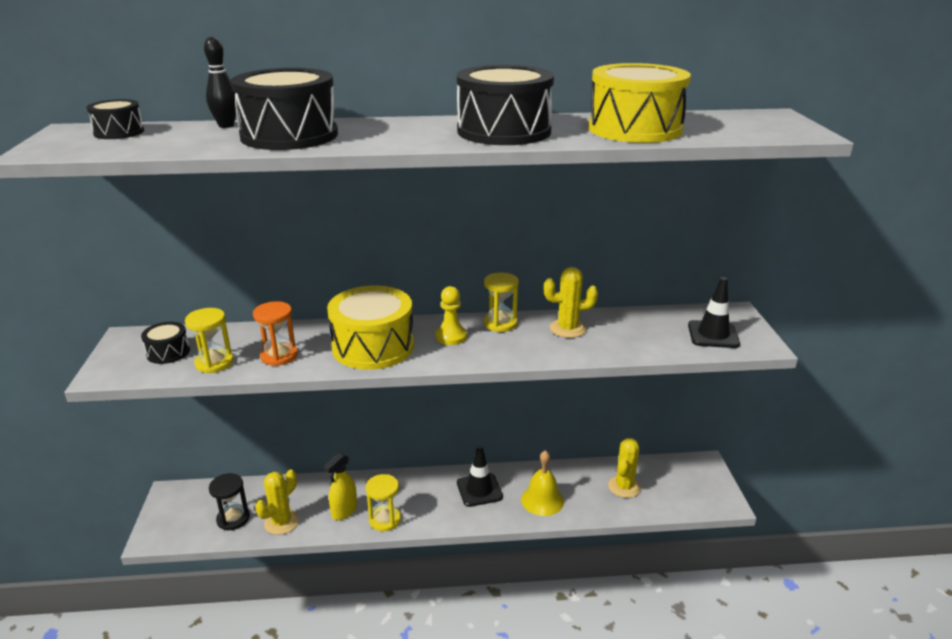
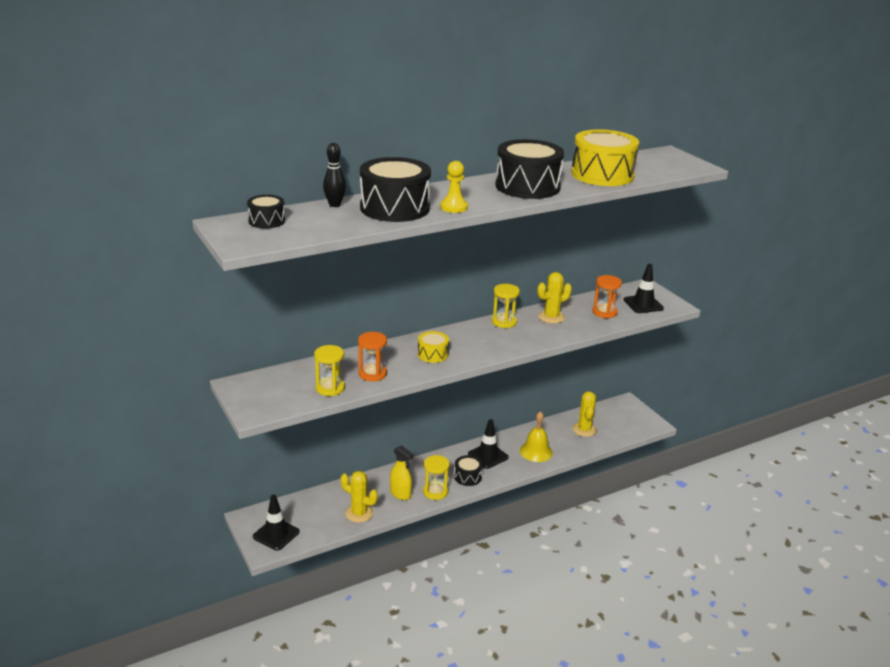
camera: 25 degrees left, 0 degrees up
(168, 352) = (285, 388): black drum -> black drum (468, 477)
(178, 522) = (276, 534): none -> black traffic cone
(233, 519) = (318, 521): black hourglass -> none
(281, 522) = (359, 513): yellow cactus -> yellow cactus turned 75 degrees counterclockwise
(344, 511) = (400, 494): yellow spray bottle -> yellow spray bottle turned 60 degrees counterclockwise
(373, 347) = (433, 354): yellow drum -> yellow drum, size x0.49
(451, 336) = (479, 337): yellow pawn -> yellow pawn (454, 207)
(647, 335) = (604, 312): none -> orange hourglass

